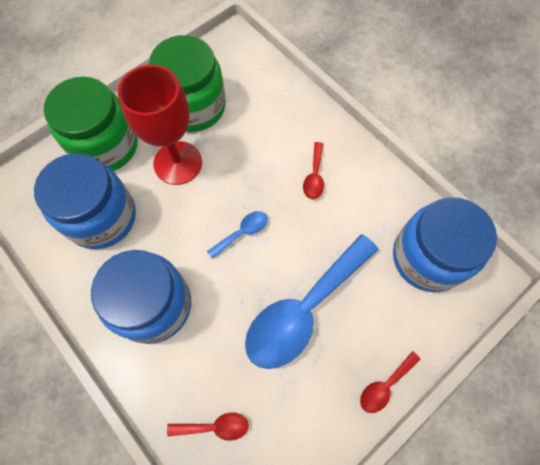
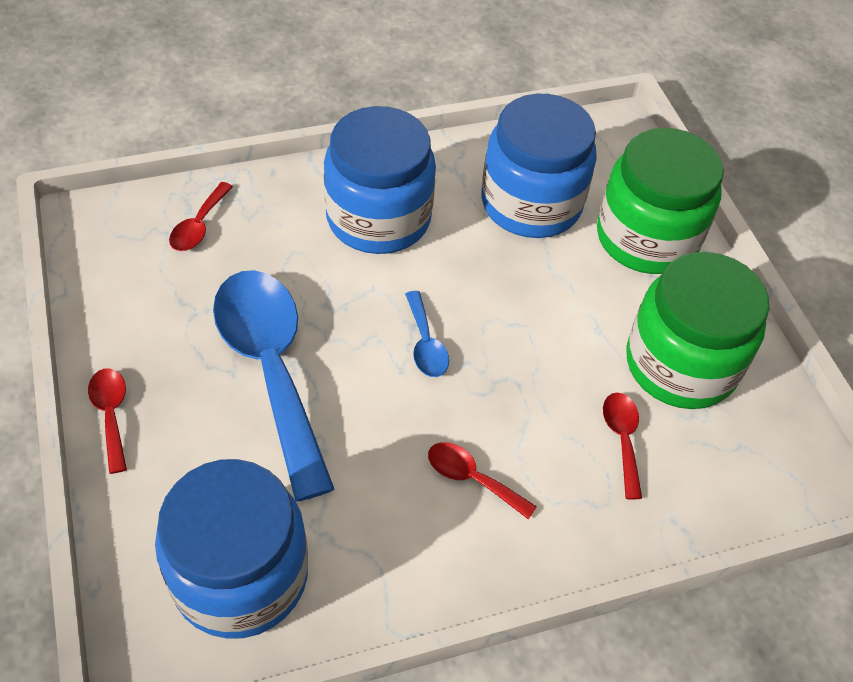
camera: 110 degrees right, 15 degrees down
(178, 163) = (580, 309): red goblet -> none
(255, 119) = (622, 439): none -> red spoon

